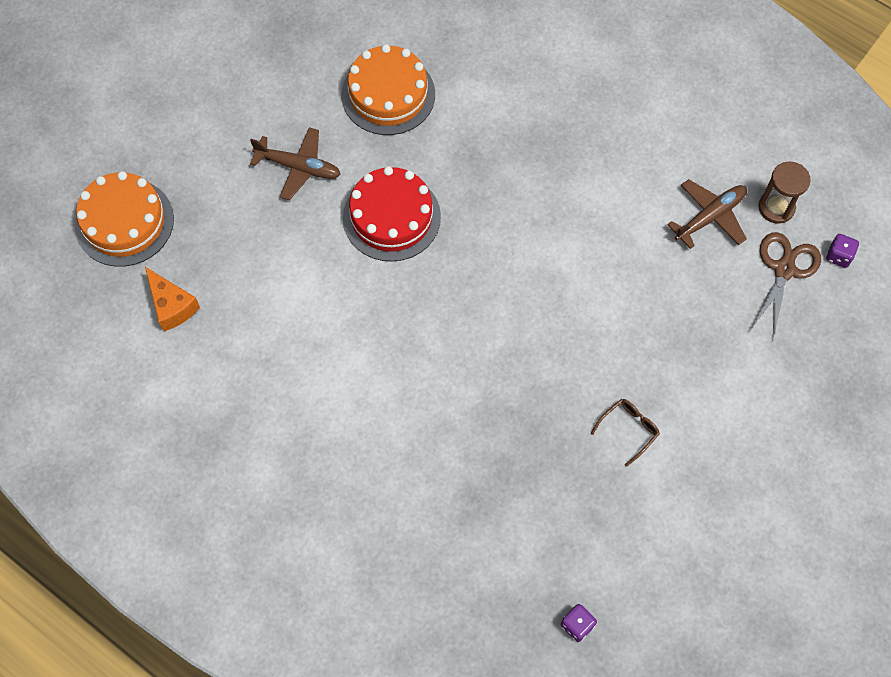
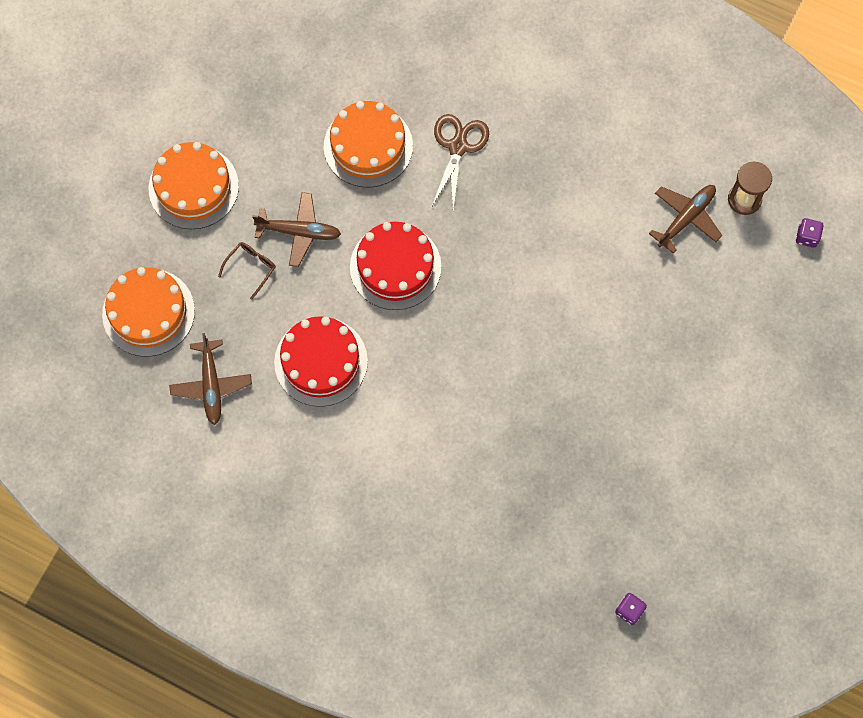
camera: 10 degrees left, 5 degrees up
(172, 306) = (211, 385): orange cheese -> brown plane
(200, 107) = (193, 187): none -> orange cake
(292, 300) = (321, 361): none -> red cake
(628, 430) = (645, 430): brown glasses -> brown glasses (251, 268)
(784, 269) = (760, 258): brown scissors -> brown scissors (458, 147)

